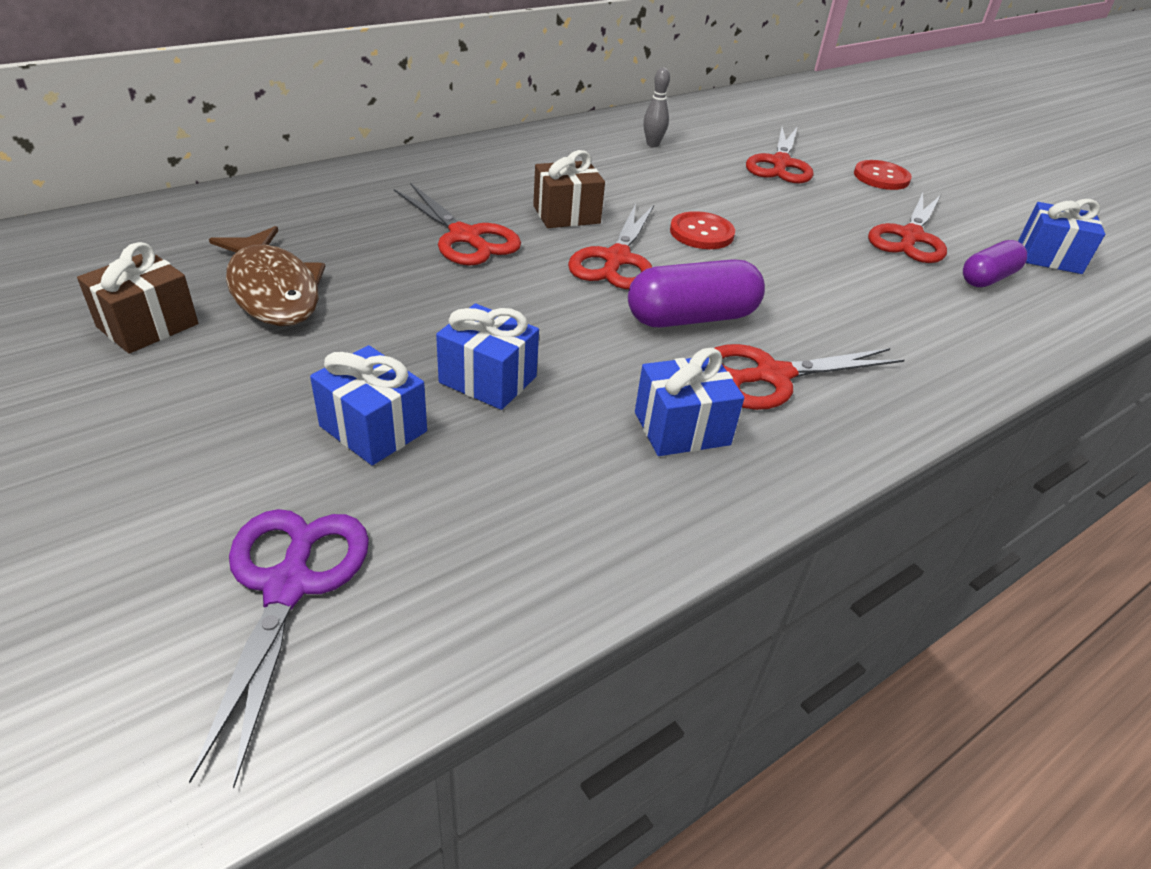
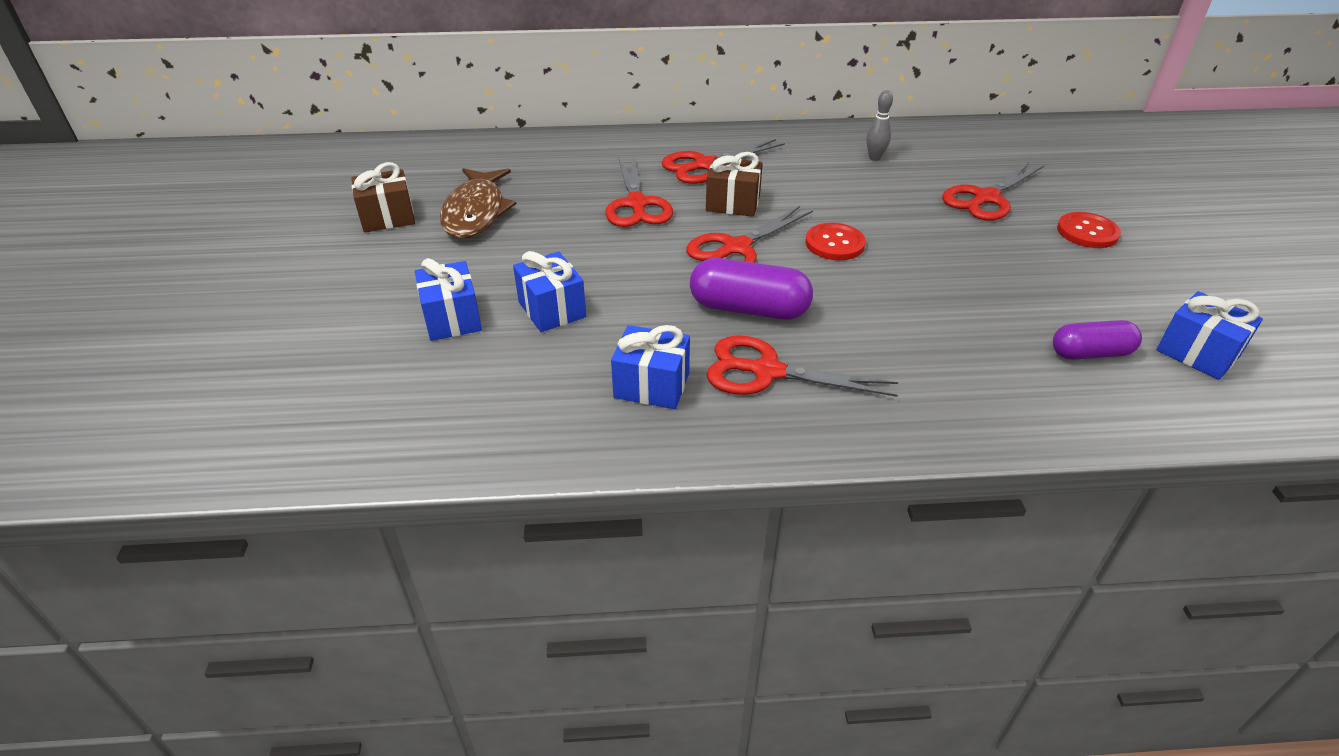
camera: 35 degrees right, 0 degrees up
(289, 586) = (327, 392): purple scissors -> none
(910, 237) = (1048, 295): red scissors -> red scissors (705, 165)

